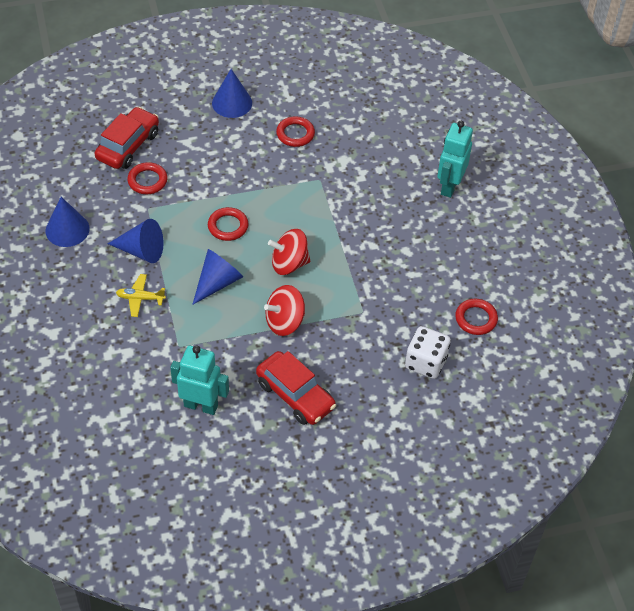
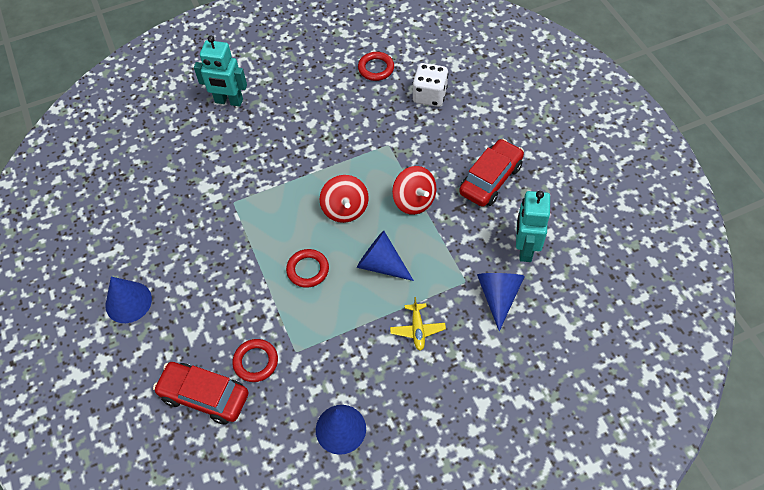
camera: 95 degrees left, 5 degrees up
(141, 251) = (355, 343): blue cone -> blue cone (498, 296)
(295, 134) = (172, 233): red ring -> none

